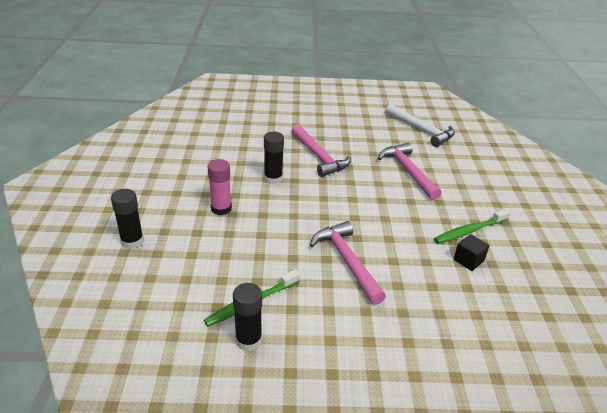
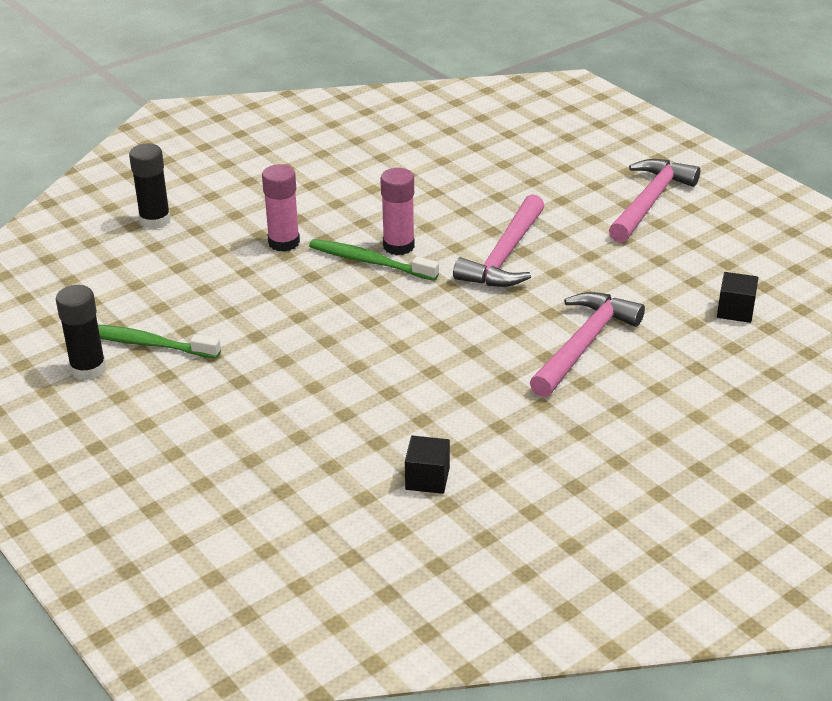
camera: 55 degrees right, 0 degrees up
(273, 178) = (398, 246): black glue stick -> pink glue stick
(347, 261) = (298, 377): pink hammer -> pink hammer (649, 202)
(421, 130) = (735, 310): white hammer -> black cube
(469, 231) = (502, 457): green toothbrush -> green toothbrush (370, 262)

